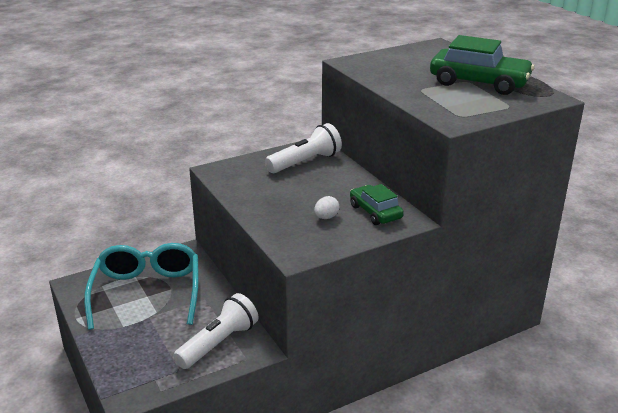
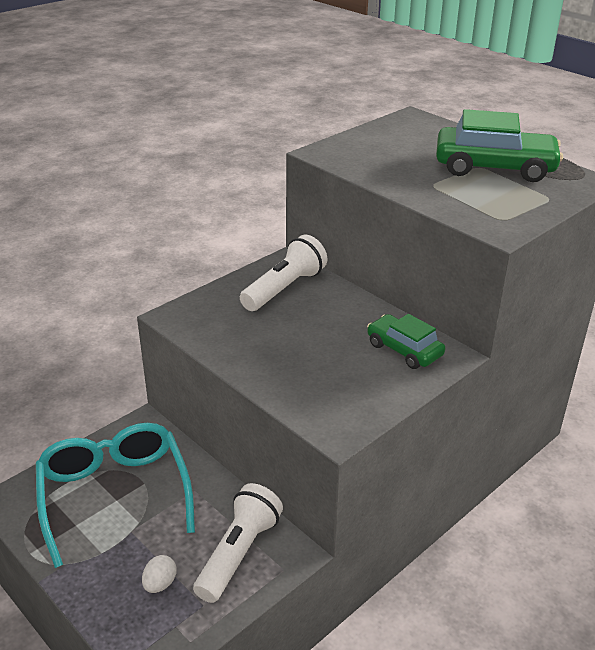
camera: 15 degrees left, 5 degrees up
(326, 217) = (348, 367): white egg -> white egg (160, 584)

